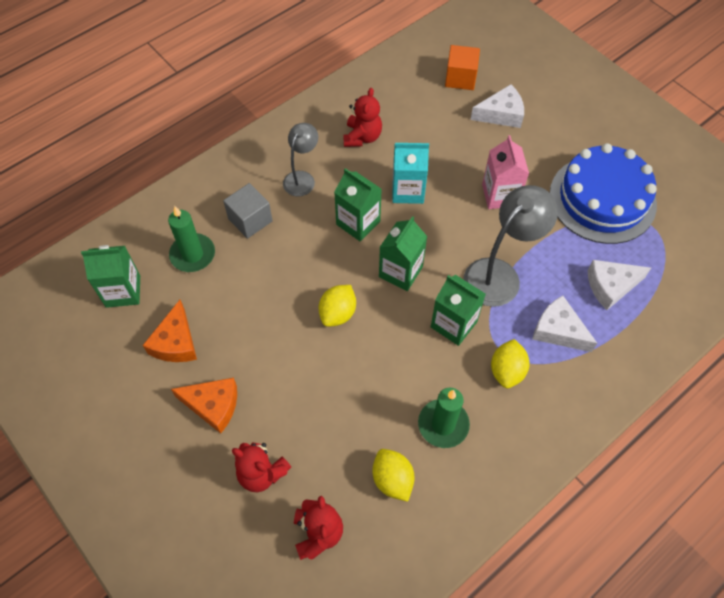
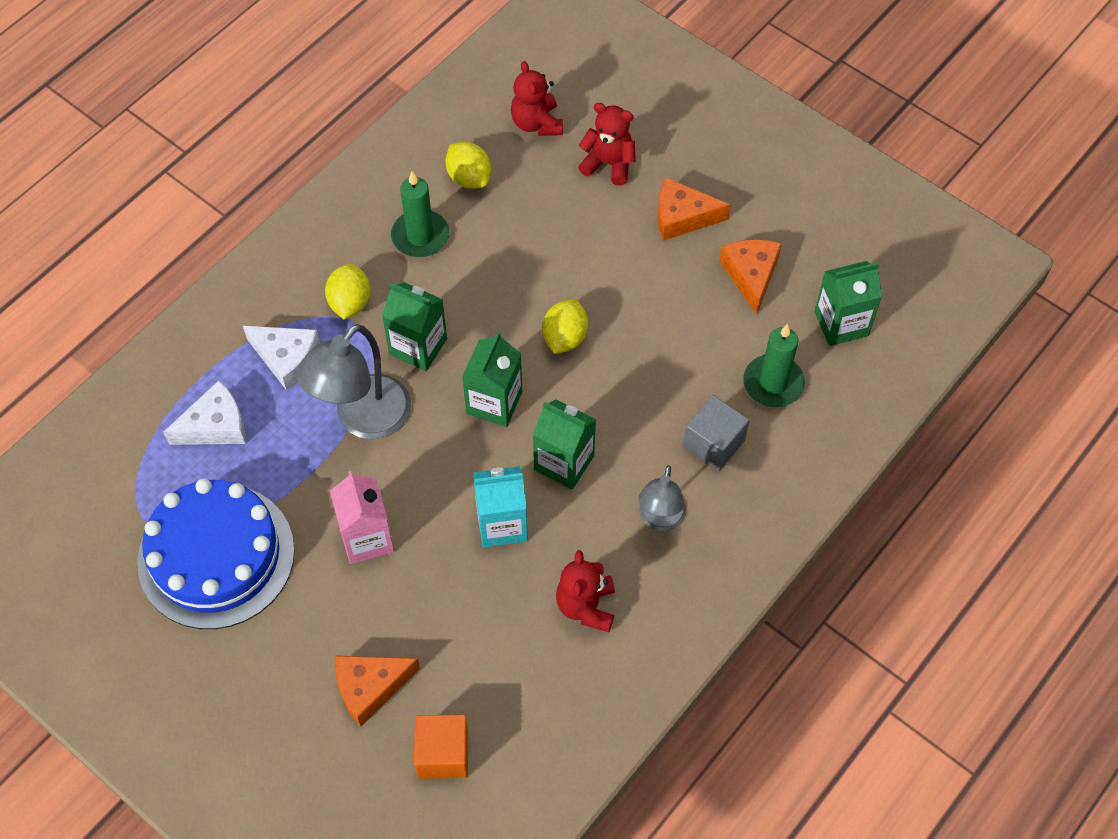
camera: 170 degrees right, 0 degrees up
(501, 114) = (370, 687): white cheese -> orange cheese

